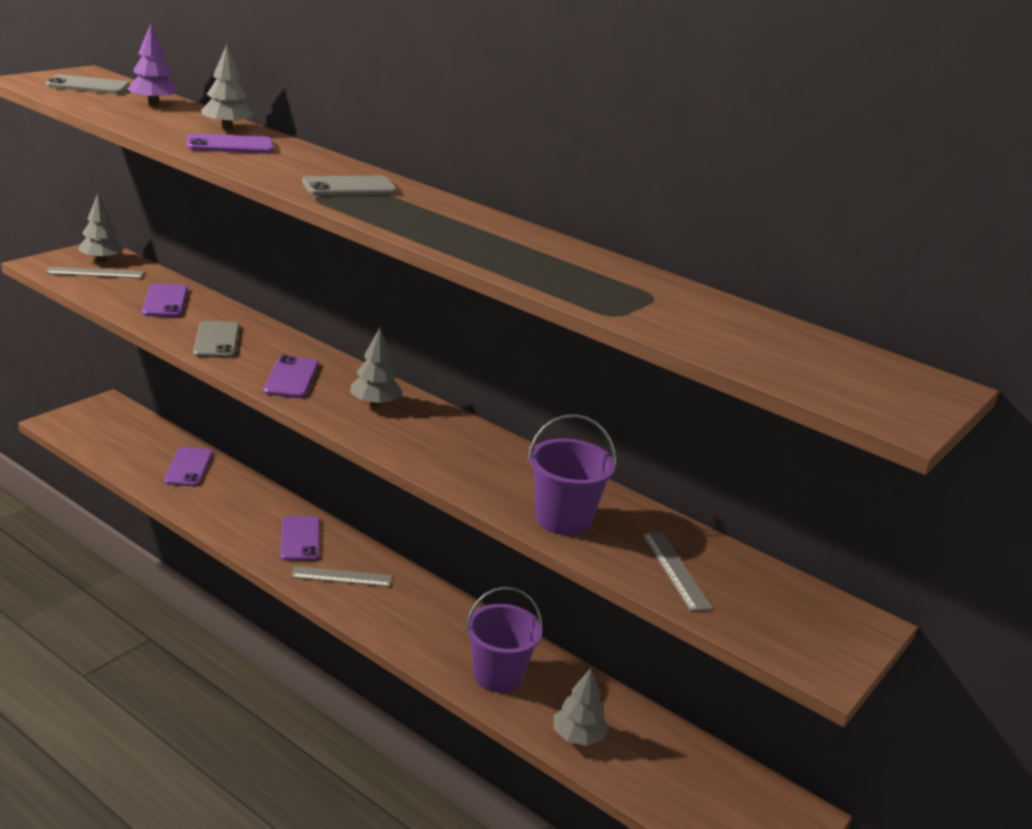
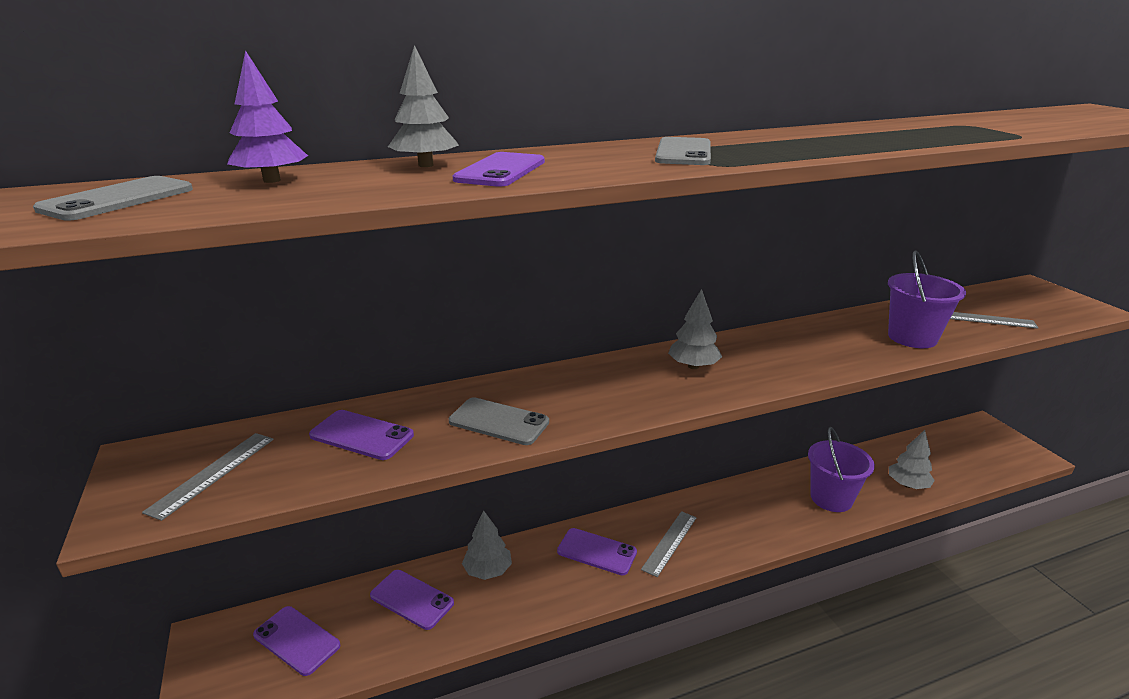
camera: 55 degrees left, 0 degrees up
(101, 260) = (175, 460): grey tree -> grey tree (487, 570)
(291, 378) = (618, 396): purple phone -> purple phone (296, 640)

